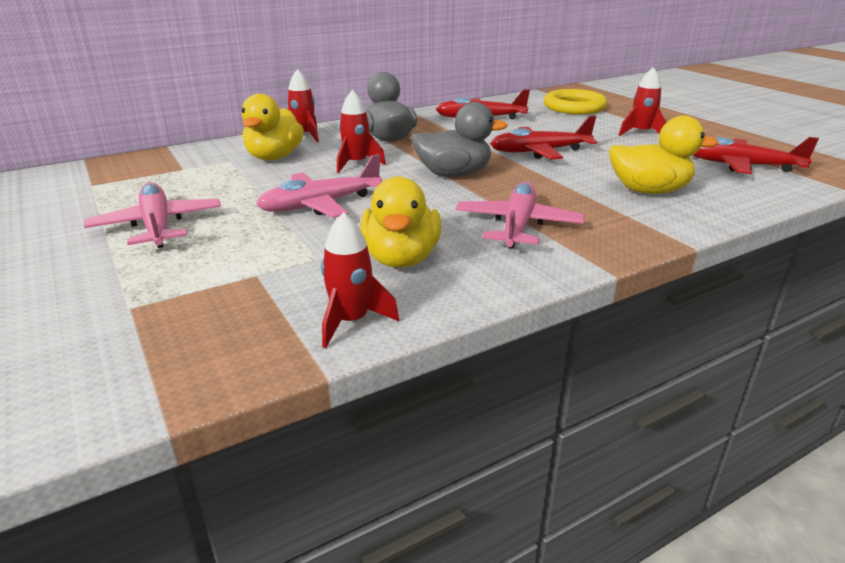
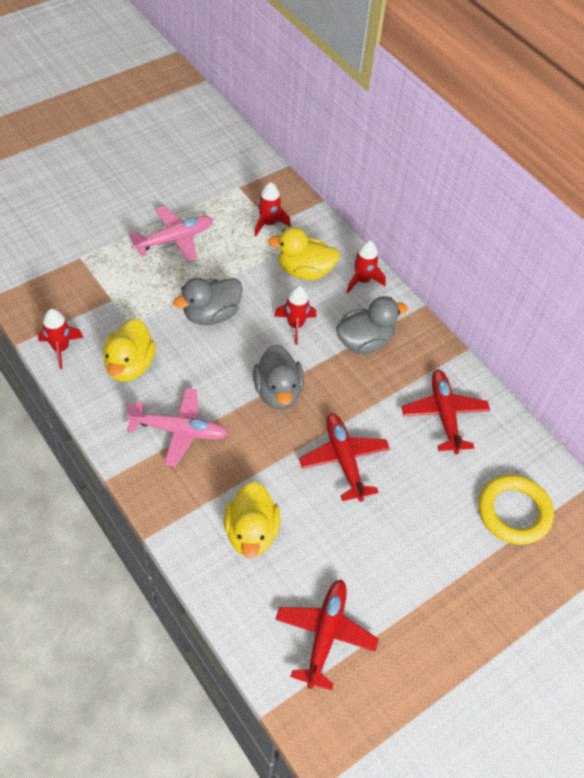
camera: 80 degrees right, 25 degrees up
(321, 204) = (211, 314): pink plane -> grey duck
(401, 259) = (130, 365): yellow duck -> yellow duck turned 75 degrees counterclockwise
(641, 133) = (421, 564): red rocket -> red rocket (268, 223)

